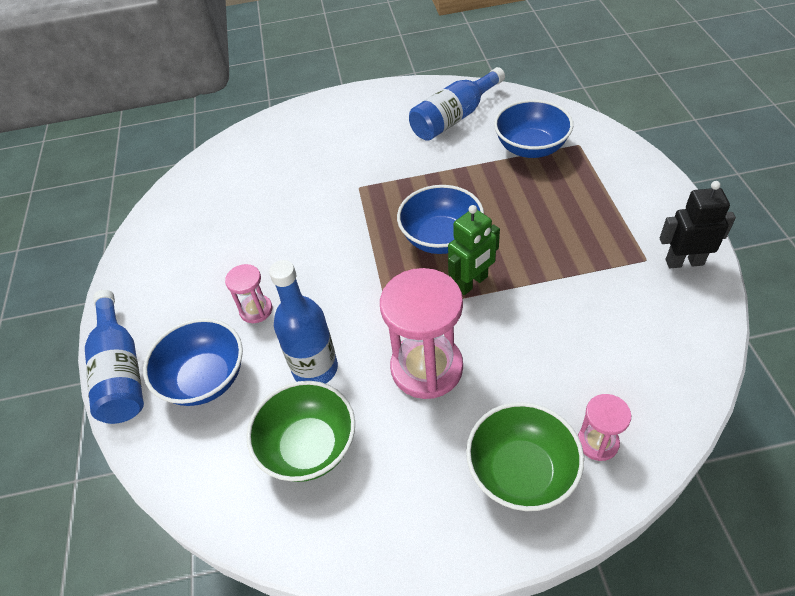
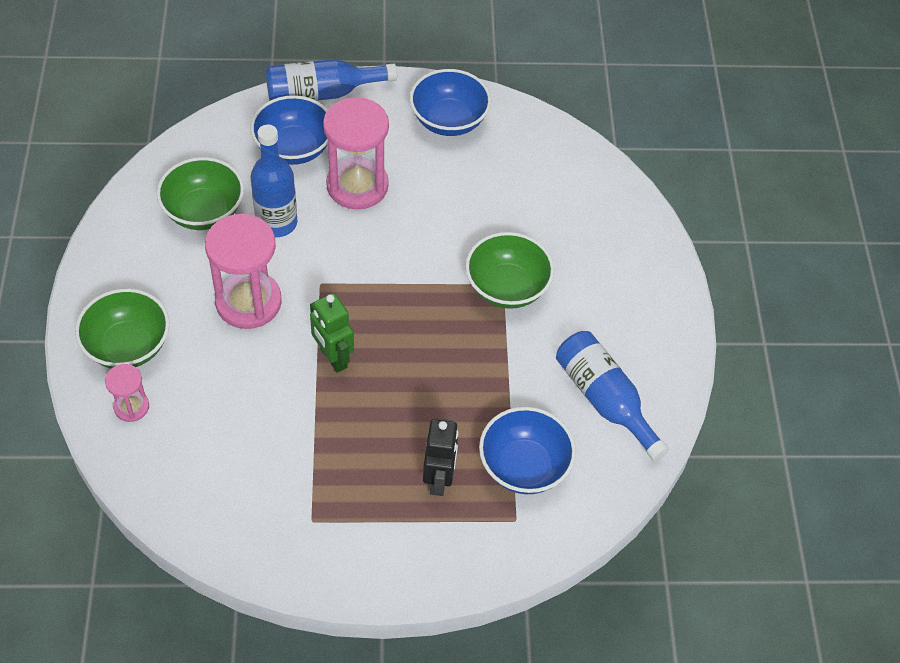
camera: 90 degrees right, 5 degrees up
(256, 310) = (357, 186): pink hourglass -> pink hourglass, size x1.98
(361, 184) = (507, 287): none -> green bowl
(441, 238) = (402, 344): blue bowl -> blue bowl (449, 120)
(684, 262) = (297, 555): black robot -> black robot (439, 479)

